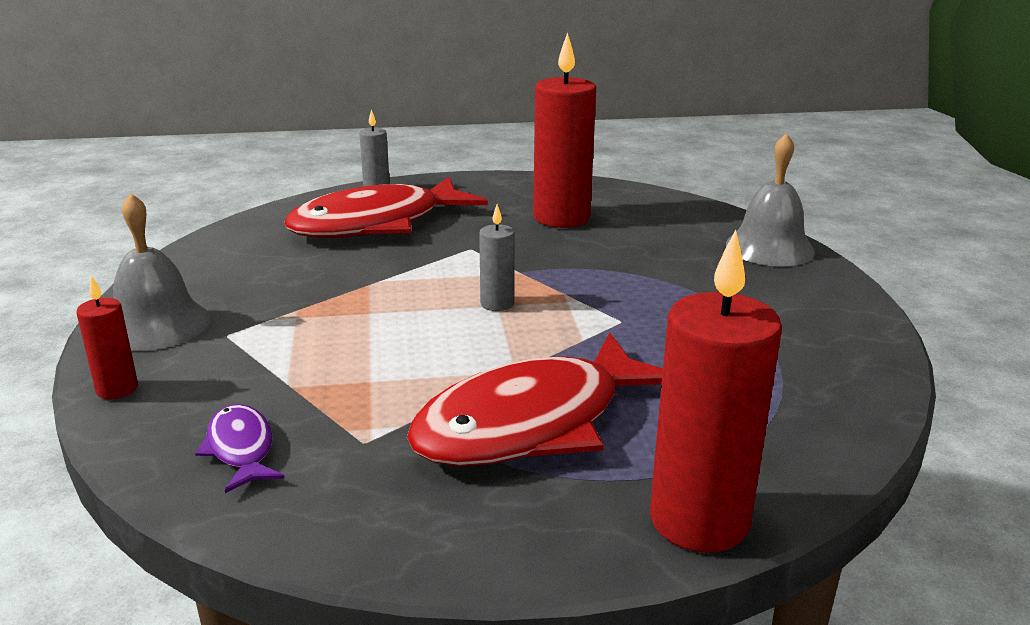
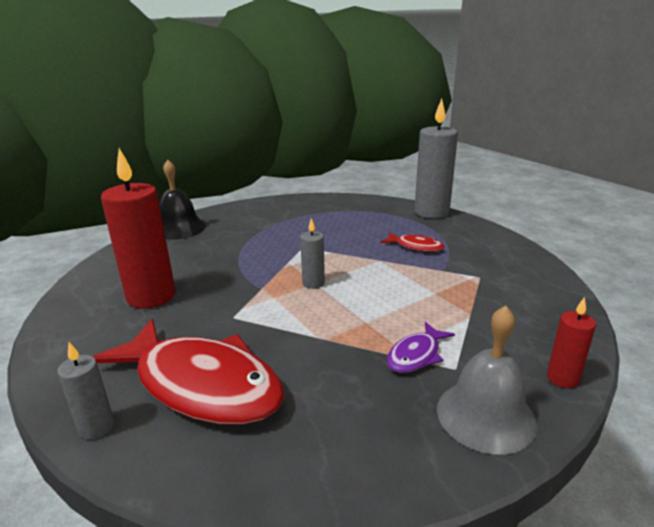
camera: 115 degrees left, 0 degrees up
(241, 449) = (531, 305): purple fish -> purple fish (416, 355)
(532, 423) = (415, 246): red fish -> red fish, size x0.45
(699, 520) = (431, 212): red candle -> grey candle
(769, 247) = (179, 228): grey bell -> black bell

